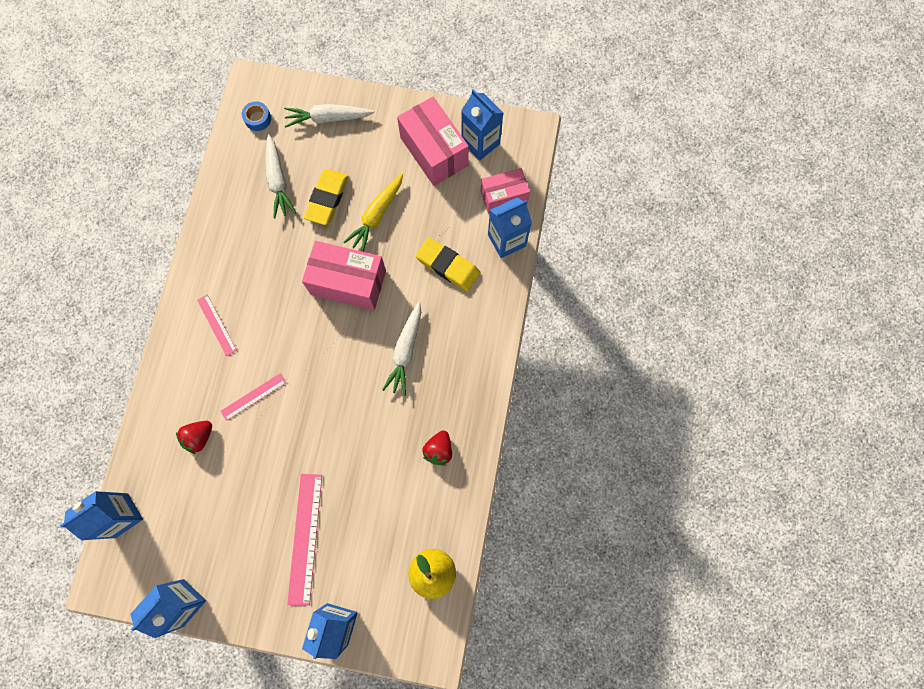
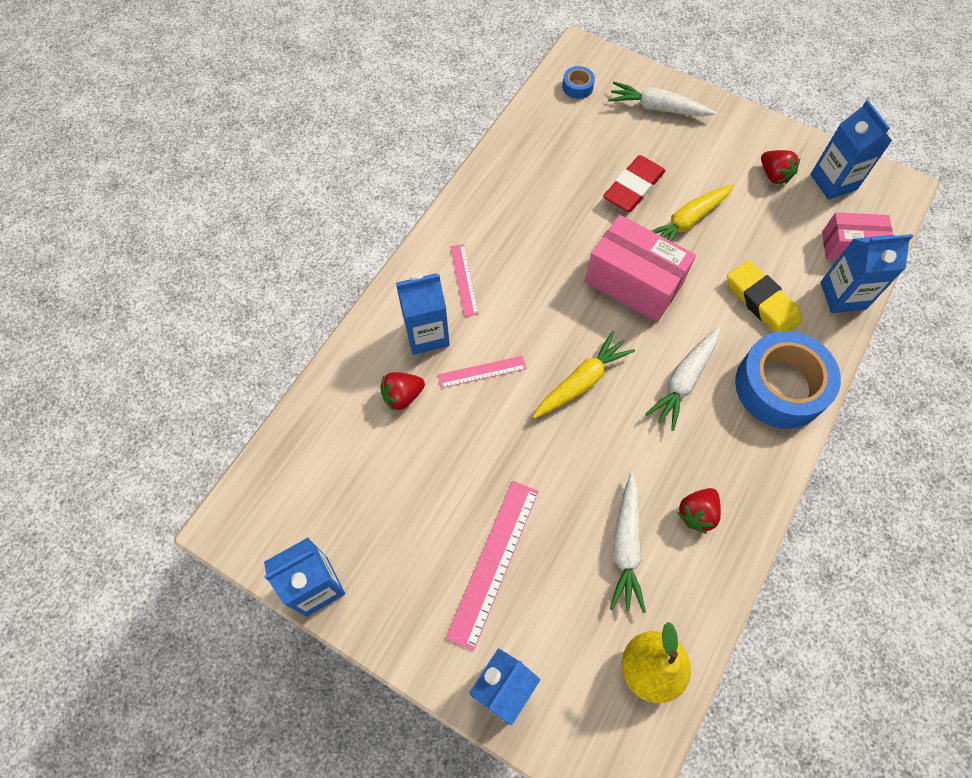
camera: 20 degrees right, 10 degrees down
(122, 515) = (281, 454): blue carton -> blue carton (426, 334)
(278, 181) = (582, 153): white carrot -> white carrot (626, 546)
(327, 199) = (633, 187): yellow eraser -> red eraser
(330, 378) = (581, 381): none -> yellow carrot
(434, 151) = (774, 175): pink box -> red strawberry
(476, 331) = (780, 386): none -> blue tape

